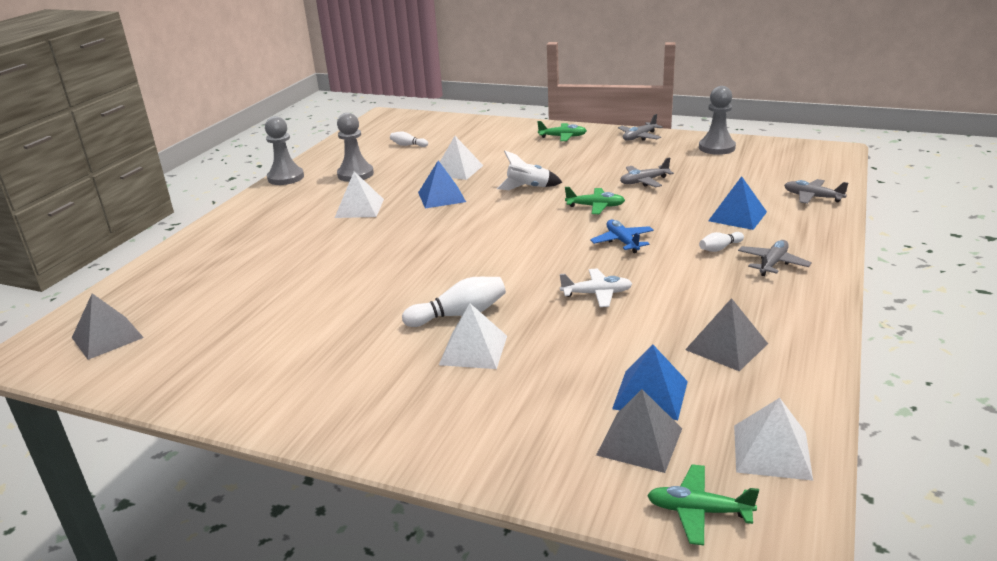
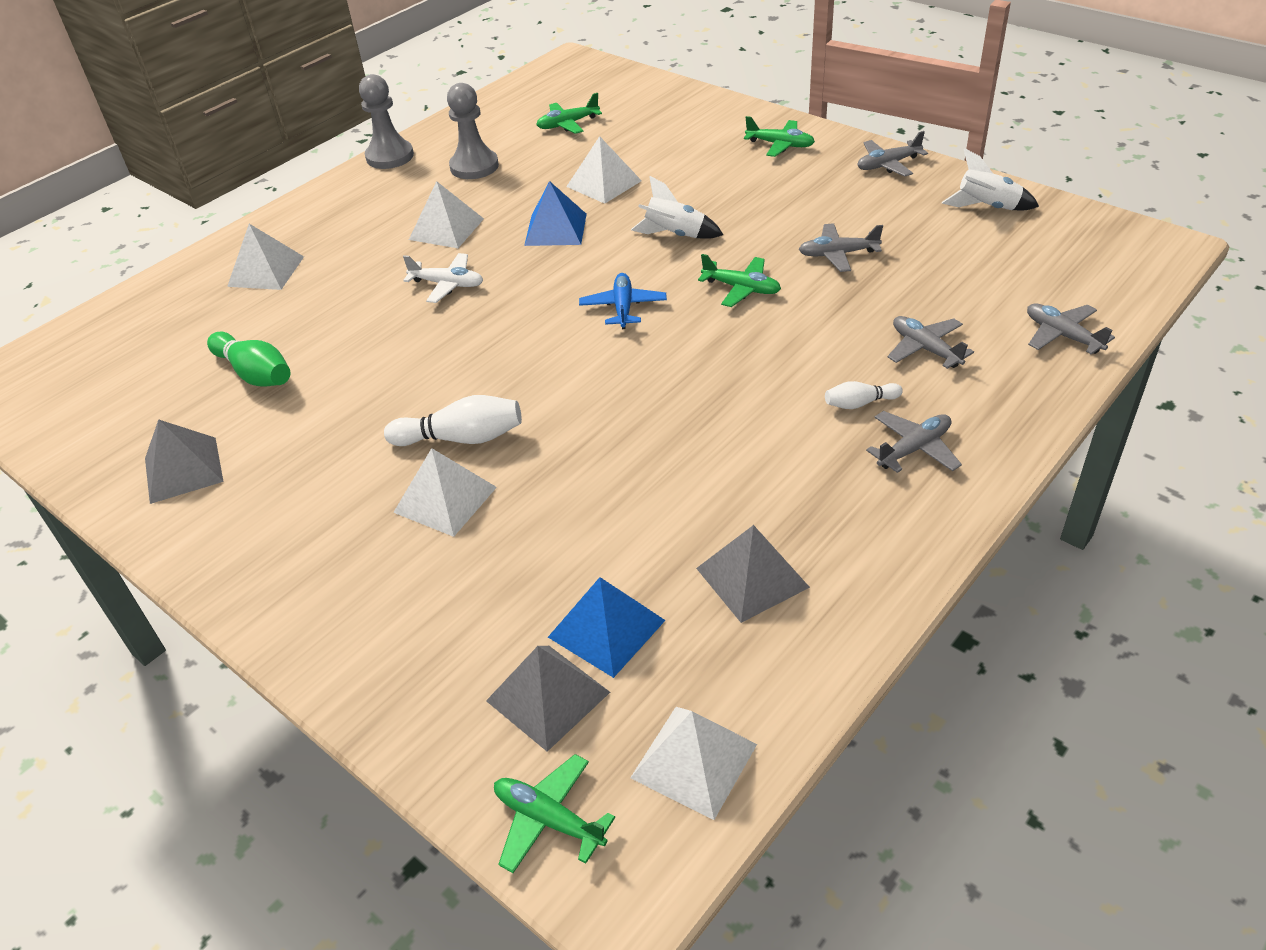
camera: 20 degrees right, 15 degrees up
(107, 337) = (79, 377): grey pyramid -> grey pyramid (183, 469)
(230, 251) = (266, 271): none -> white pyramid
(264, 309) = (255, 374): none -> green bowling pin
(408, 145) = (568, 124): white bowling pin -> green plane
(597, 294) = (646, 445): white plane -> white plane (447, 284)
(622, 241) = (736, 361): blue plane -> blue plane (623, 307)
(716, 148) = (987, 207): grey pawn -> white rocket
(737, 216) = (925, 349): blue pyramid -> grey plane

